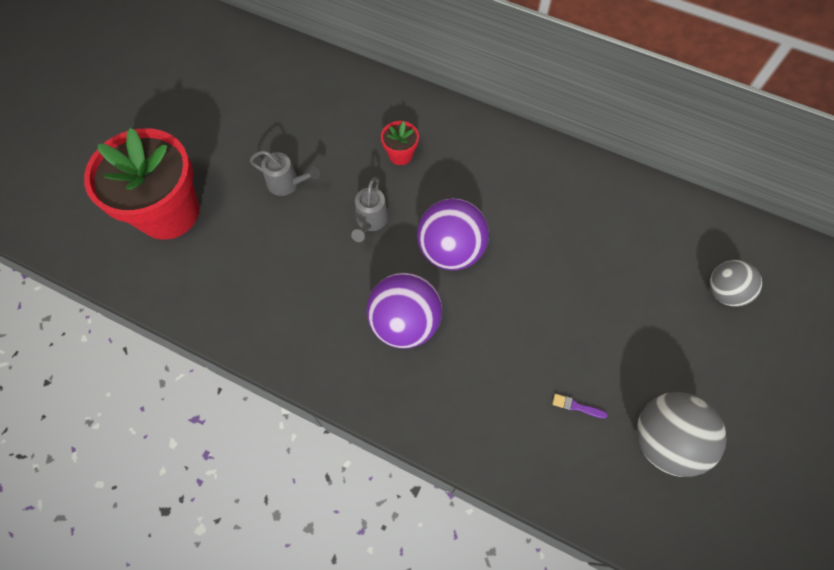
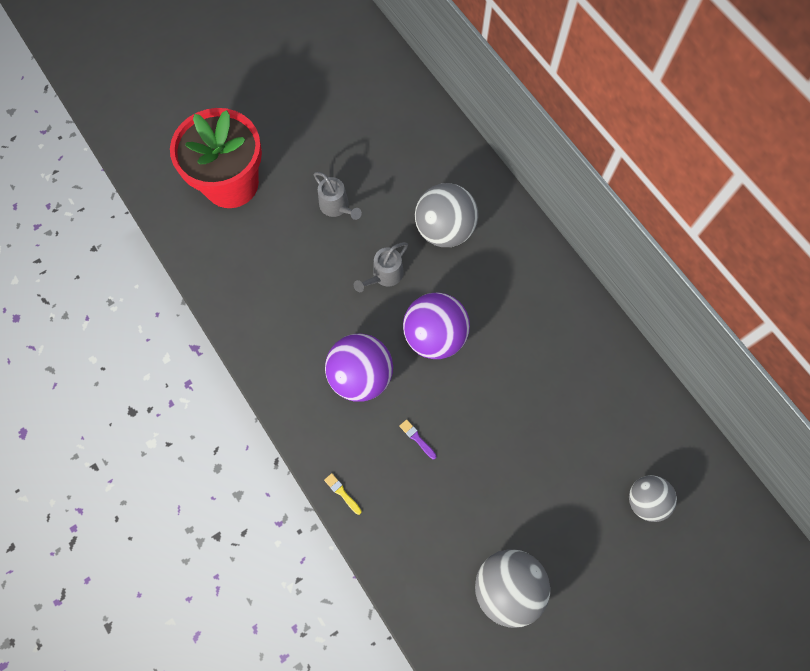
camera: 30 degrees right, 5 degrees up
(400, 155) = (444, 229): red flower pot -> grey ball
(456, 443) = (342, 493): none -> yellow brush
(576, 406) = (454, 520): purple brush -> purple brush (417, 438)

